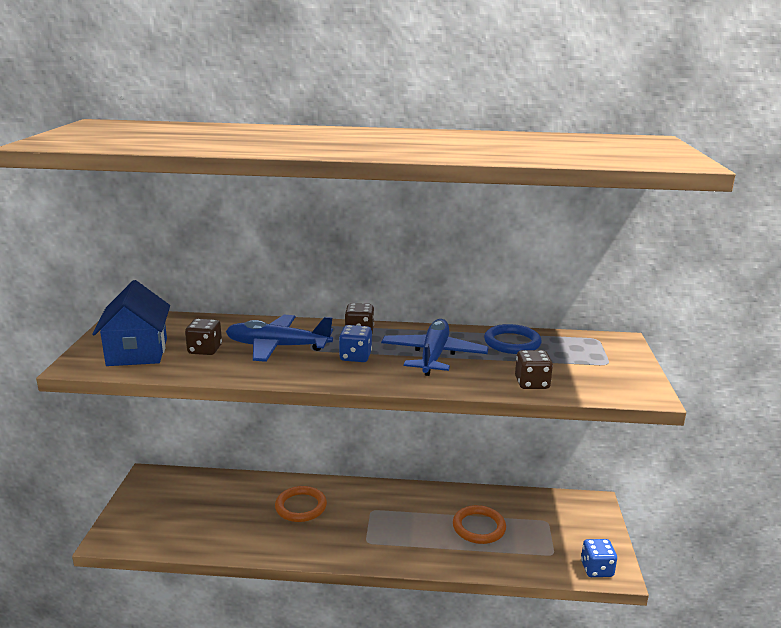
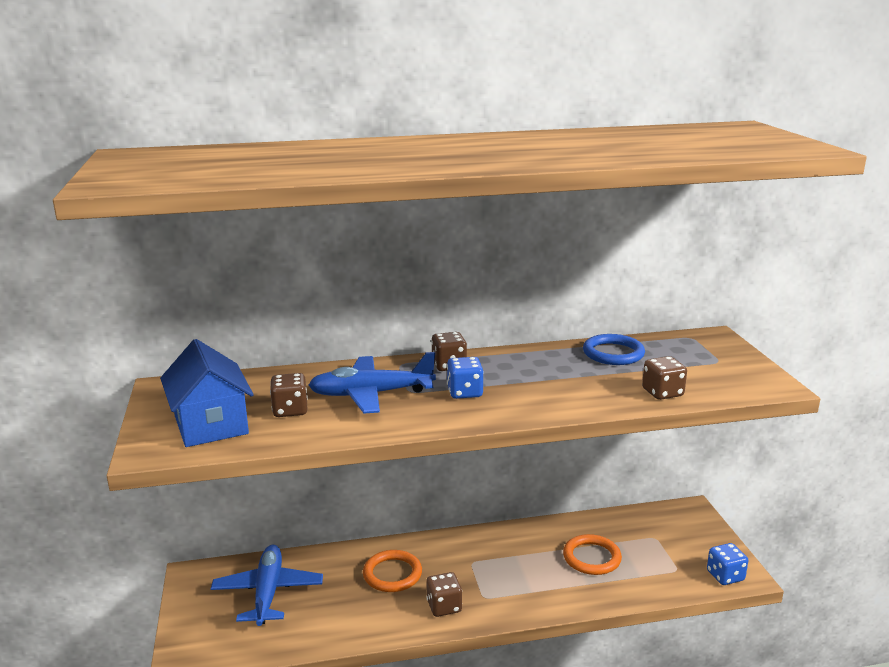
camera: 15 degrees left, 0 degrees up
(329, 542) = (444, 606): none -> brown dice
(434, 356) = (545, 379): blue plane -> blue plane (268, 592)

